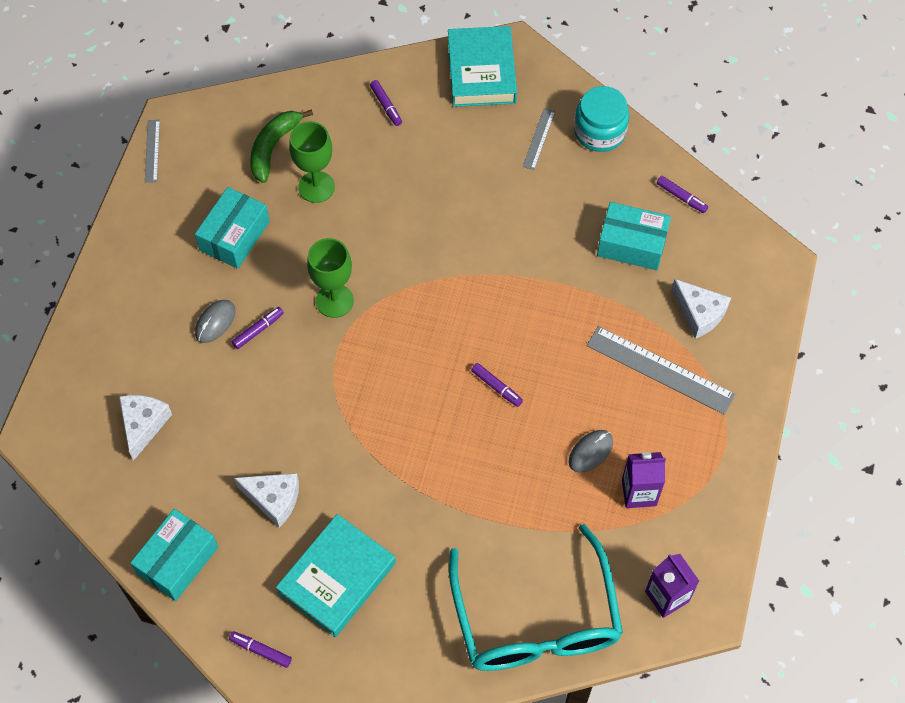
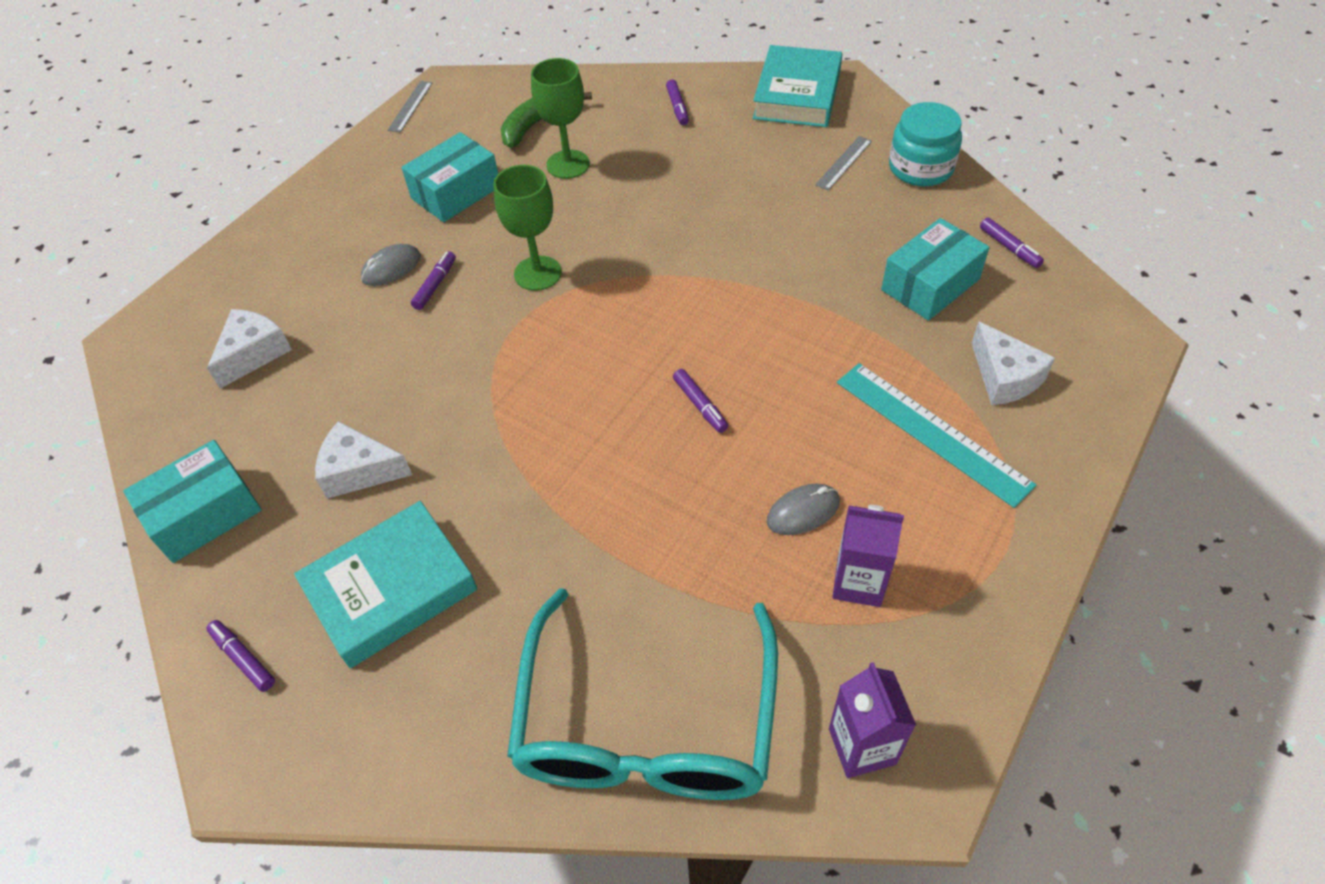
camera: 20 degrees right, 10 degrees down
(258, 330) = (435, 285): purple marker -> purple marker turned 45 degrees counterclockwise
(274, 499) = (359, 470): white cheese -> white cheese turned 150 degrees clockwise
(631, 244) = (930, 284): turquoise box -> turquoise box turned 75 degrees counterclockwise
(660, 370) = (932, 432): grey ruler -> turquoise ruler

